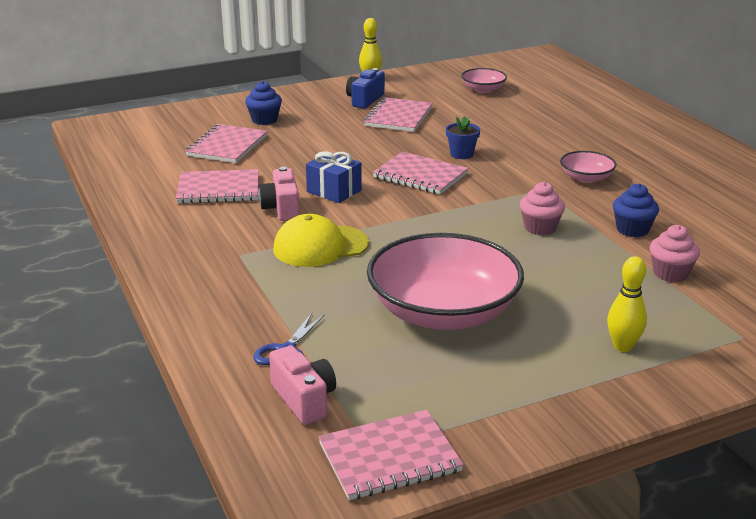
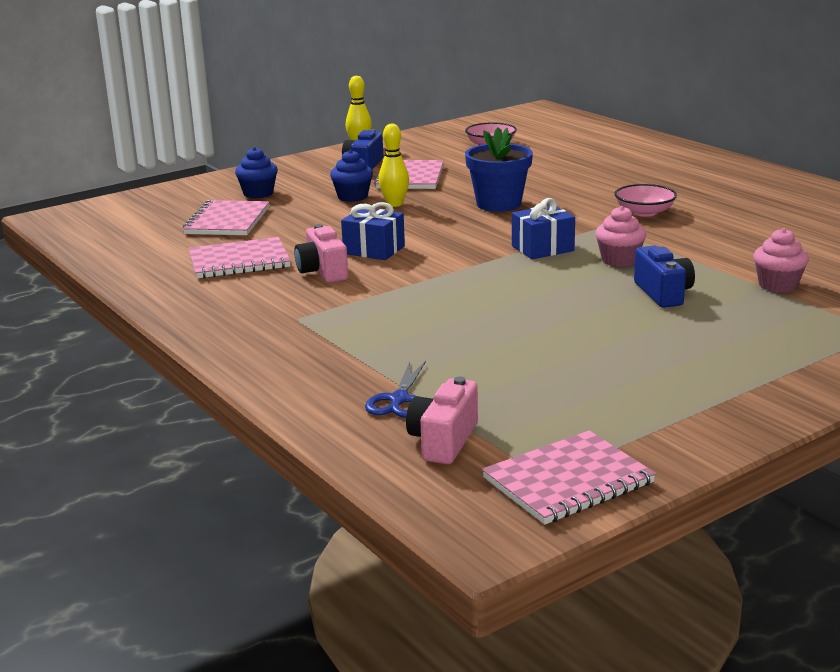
camera: 10 degrees left, 5 degrees down
(304, 399) = (443, 441): pink camera -> pink camera turned 120 degrees counterclockwise
(320, 246) = (386, 301): yellow cap -> none
(420, 175) = (463, 227): pink notebook -> none
(443, 312) = (555, 345): pink bowl -> none
(461, 154) = (498, 204): blue flower pot -> blue flower pot, size x1.72
(478, 207) = (542, 248): none -> blue gift
(562, 269) = (663, 293): none -> blue camera
(623, 346) = (763, 353): yellow bowling pin -> yellow bowling pin (394, 204)
(632, 230) = (717, 252): blue cupcake -> blue cupcake (352, 197)

